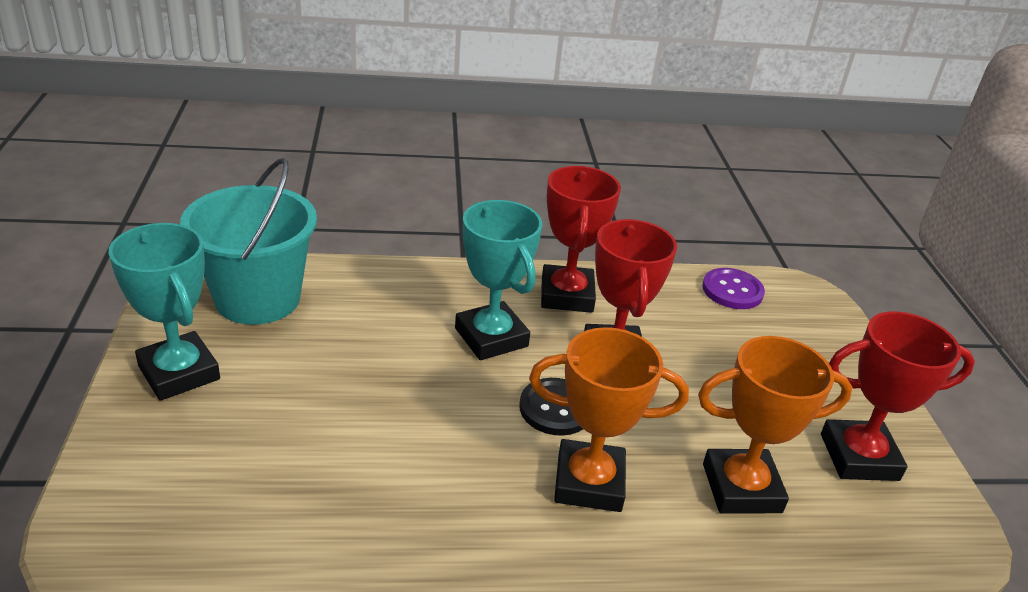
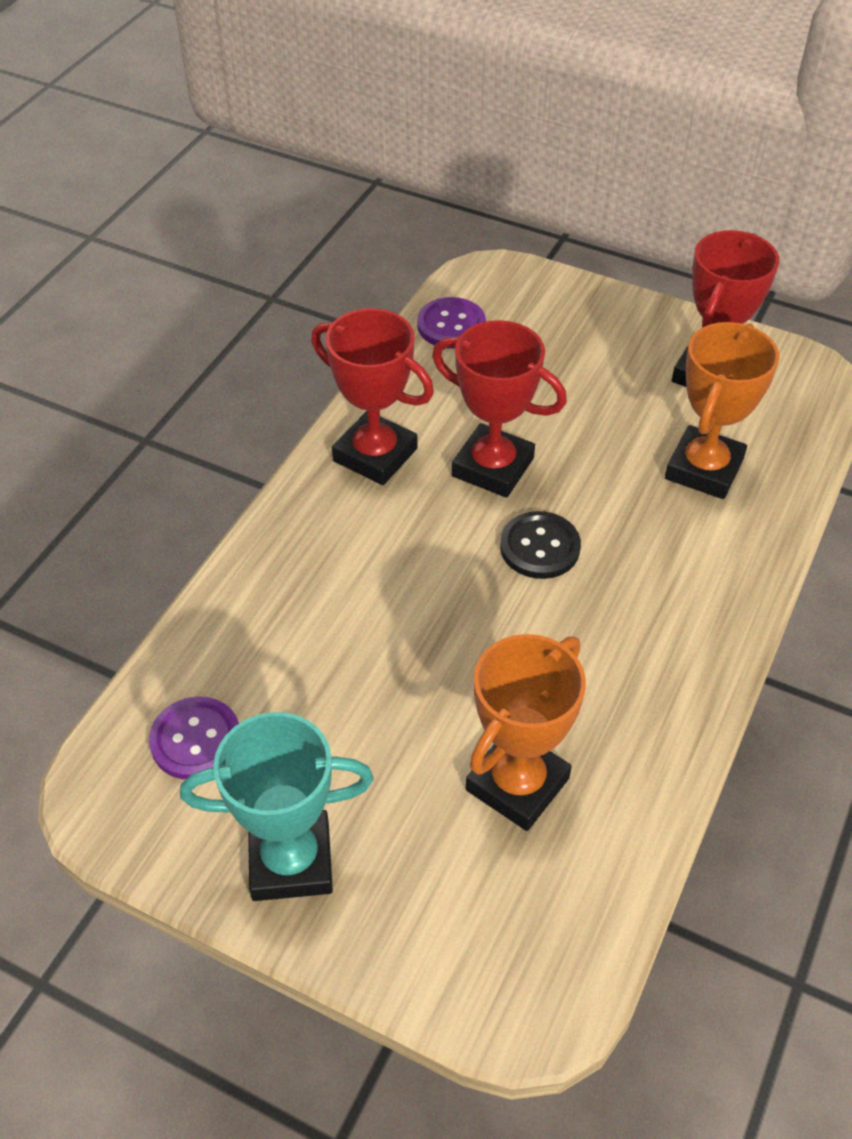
camera: 55 degrees left, 15 degrees up
(257, 299) = (195, 740): turquoise bucket -> purple button
(491, 337) = (404, 549): turquoise trophy -> none
(589, 482) = (645, 569): orange trophy -> orange trophy (517, 784)

